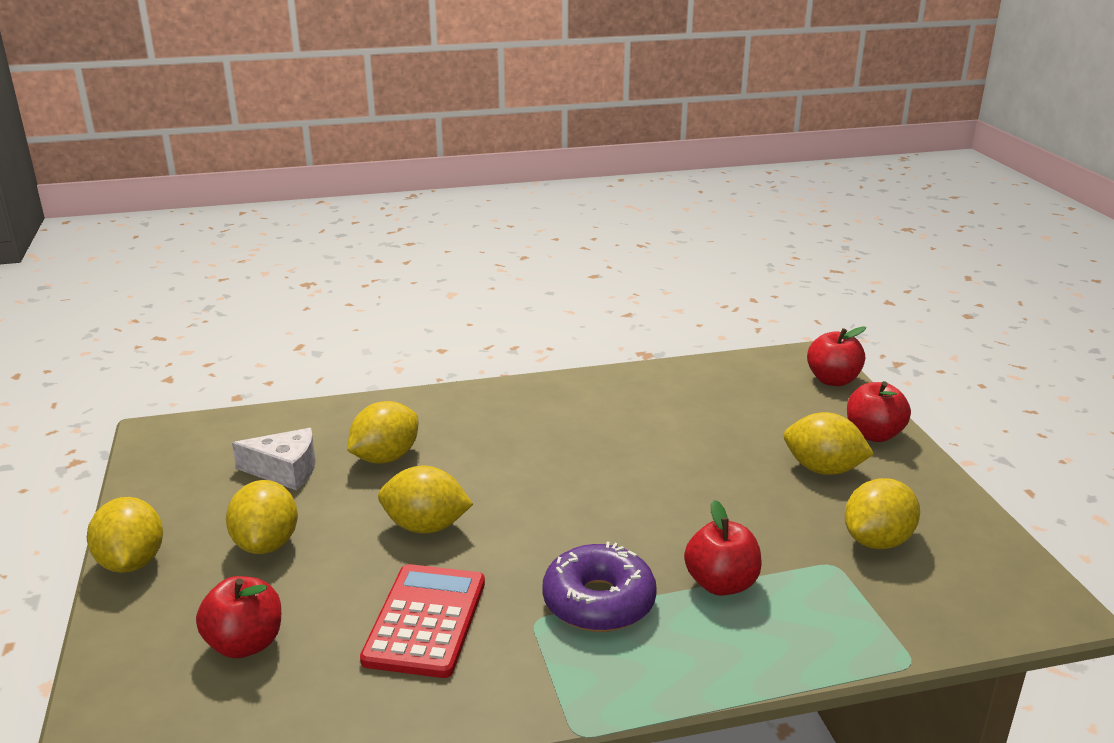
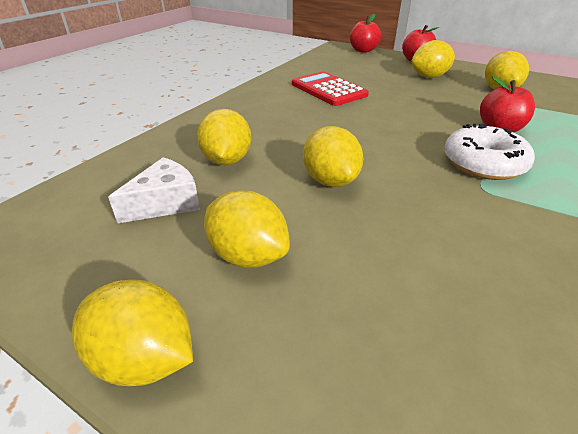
camera: 45 degrees left, 10 degrees up
(245, 644) = (381, 336): red apple -> none
(425, 621) = (443, 227): red calculator -> red calculator (328, 90)
(426, 526) = (330, 180): yellow lemon -> yellow lemon turned 75 degrees counterclockwise
(598, 602) = (483, 163): purple donut -> white donut

